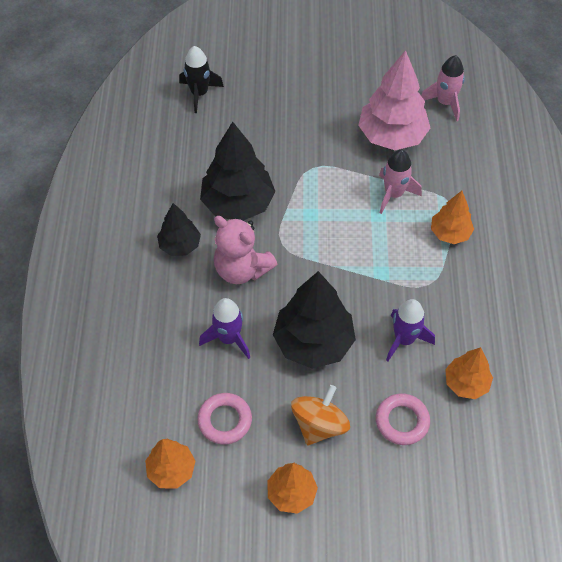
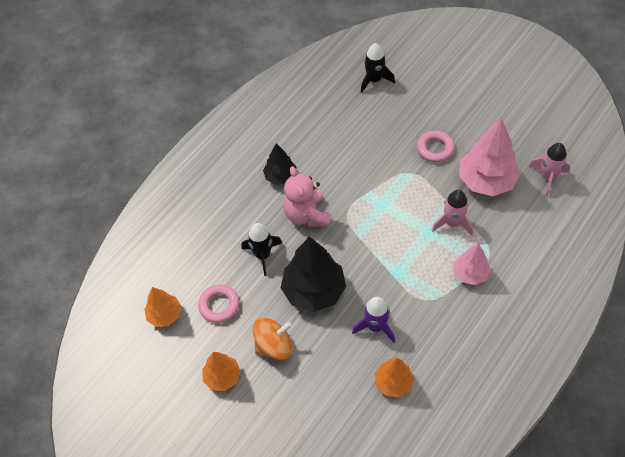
camera: 40 degrees right, 0 degrees up
(229, 338) = (263, 255): purple rocket -> black rocket
(238, 203) = (339, 170): black tree -> none
(402, 421) = (329, 379): pink ring -> pink ring (435, 149)
(450, 233) = (470, 273): orange tree -> pink tree

